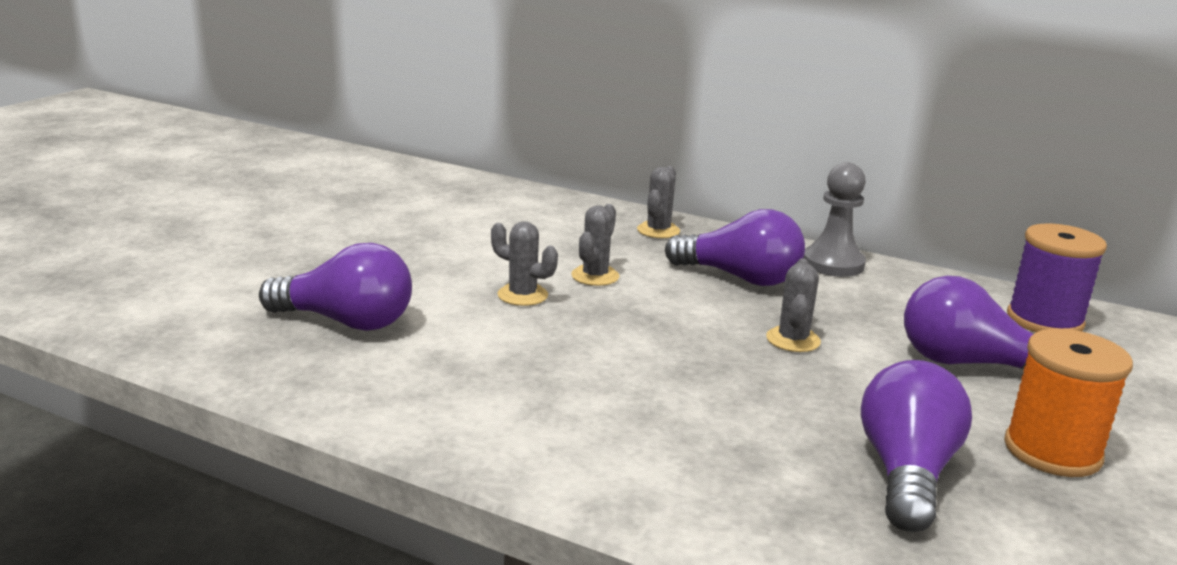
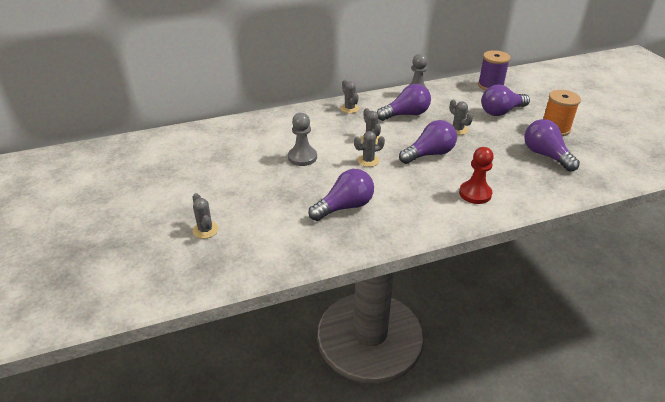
camera: 45 degrees left, 15 degrees up
(147, 249) = (205, 230): none -> grey cactus
(441, 246) = (302, 157): none -> grey pawn
(588, 431) = (475, 193): none -> red pawn
(647, 340) = (429, 154): none -> purple light bulb

